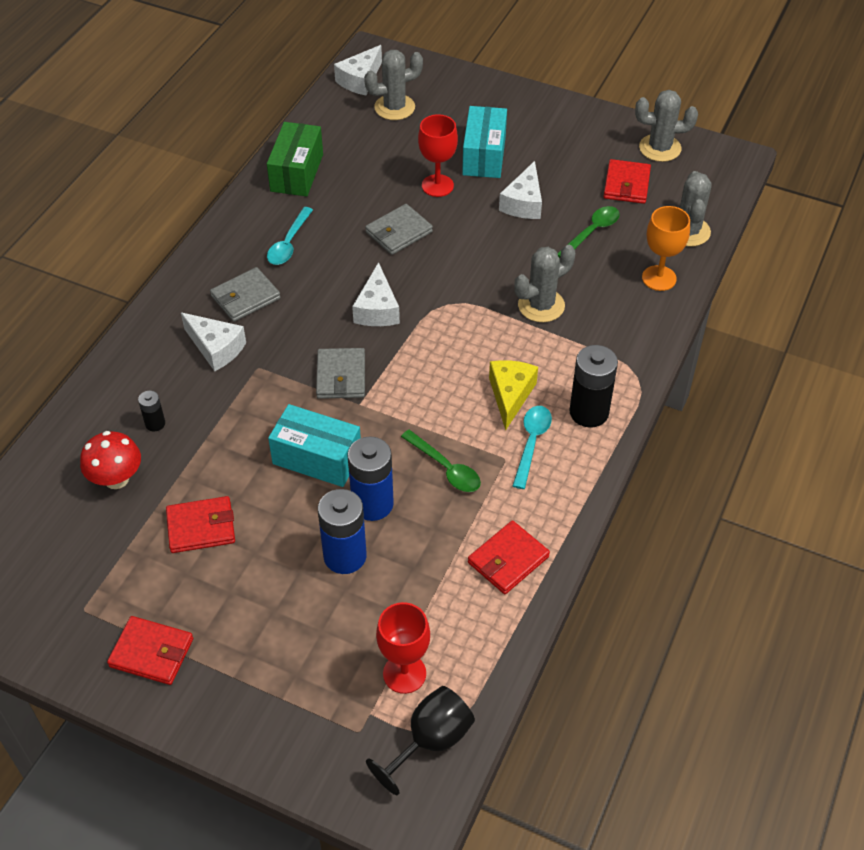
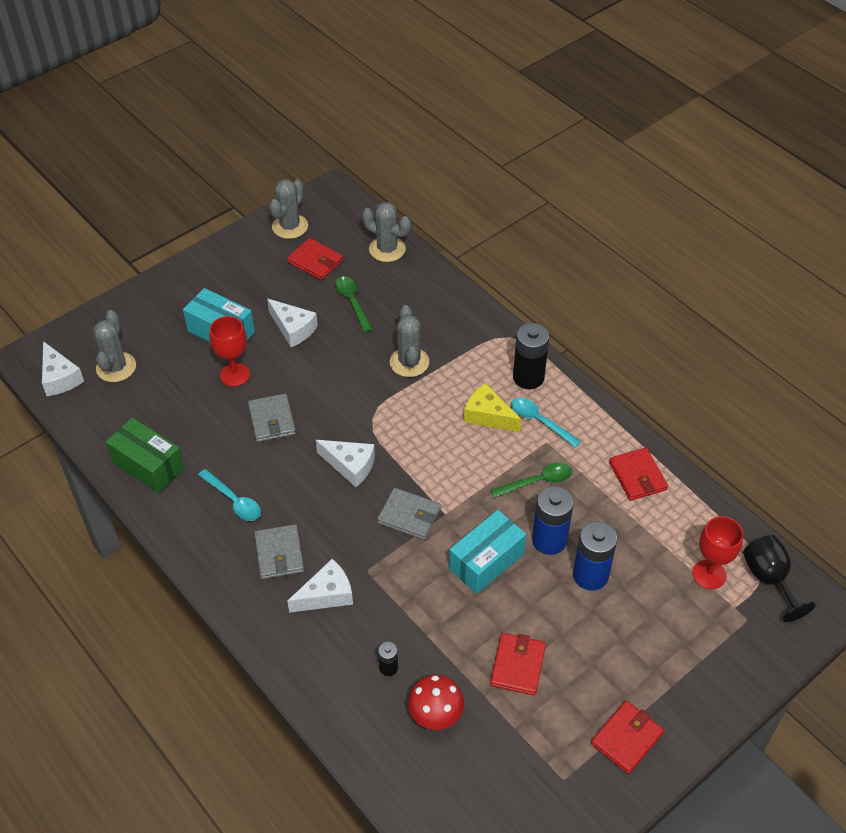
camera: 65 degrees left, 0 degrees up
(659, 278) = (423, 285): orange goblet -> none

